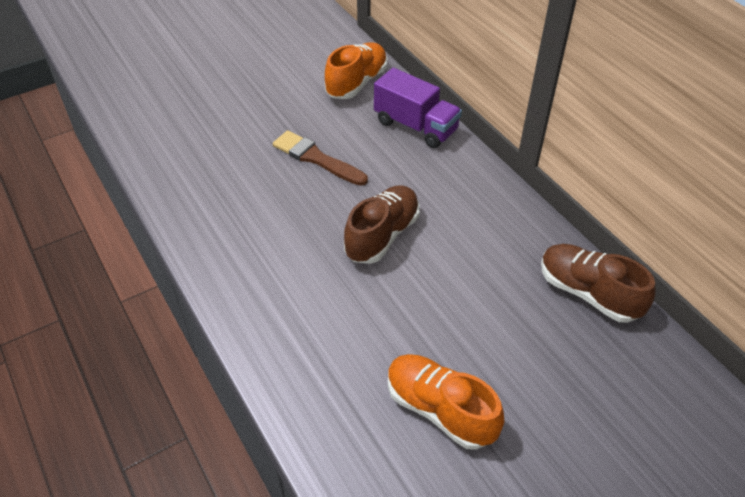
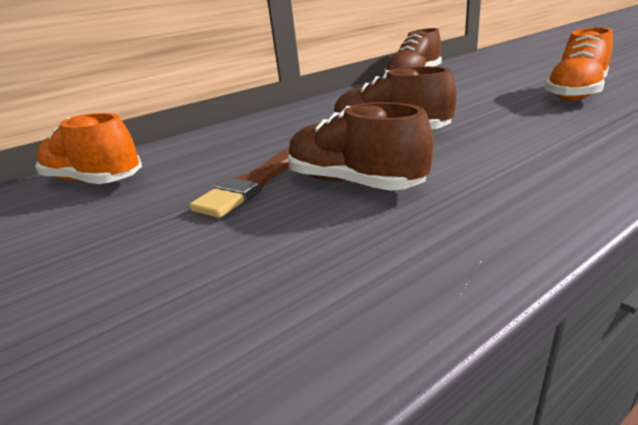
camera: 90 degrees left, 20 degrees down
(294, 203) = (353, 182): none -> brown shoe
(415, 126) = (208, 140): purple truck -> none

